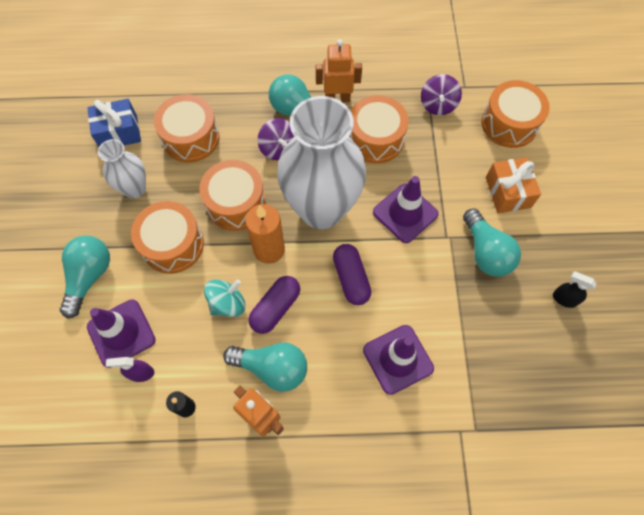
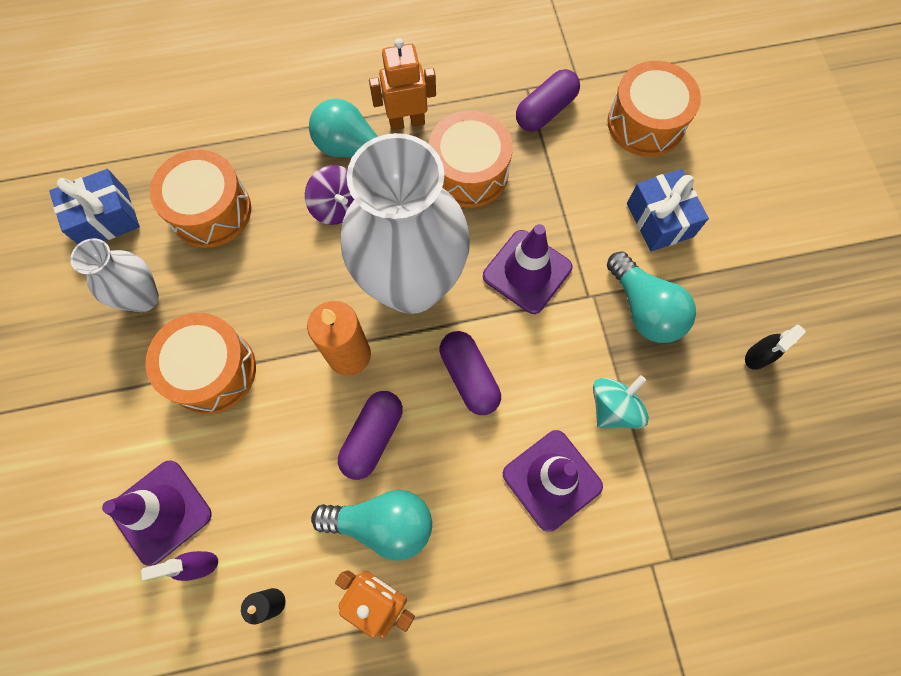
camera: 10 degrees left, 5 degrees up
(89, 276) = (101, 437): turquoise light bulb -> none
(227, 303) = (304, 442): turquoise spinning top -> turquoise spinning top (614, 407)
(236, 203) = (291, 296): orange drum -> none
(438, 105) = (545, 110): purple spinning top -> purple capsule
(508, 192) = (659, 220): orange gift -> blue gift
(564, 299) = (757, 356): black spray bottle -> black spray bottle turned 60 degrees counterclockwise

